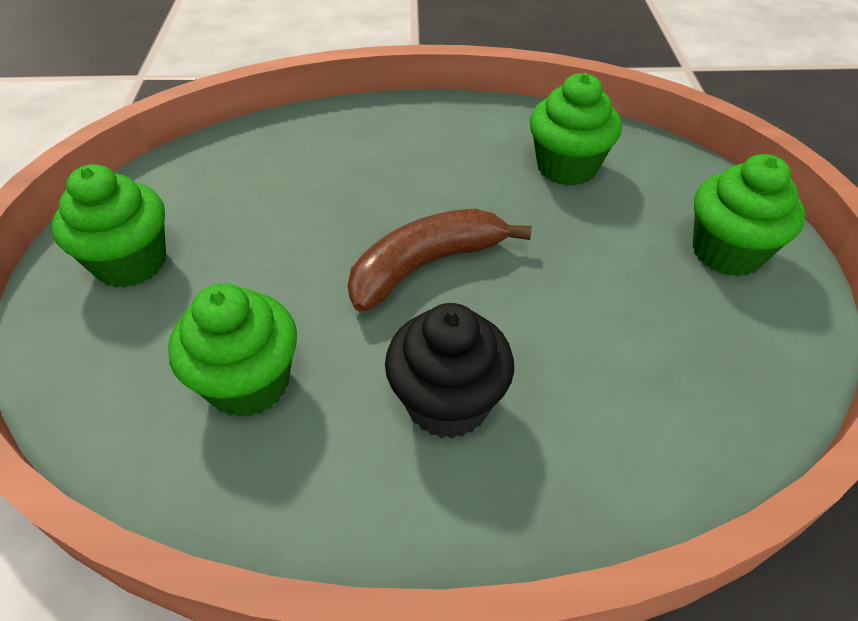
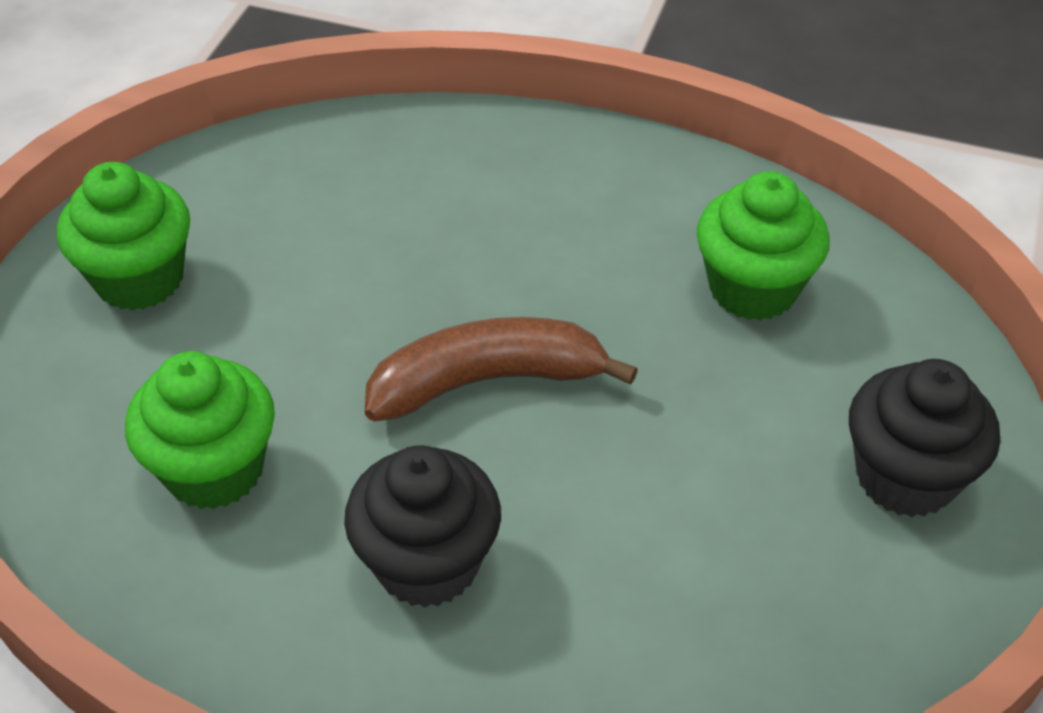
camera: 20 degrees right, 0 degrees up
(727, 252) = (905, 477): green cupcake -> black cupcake

